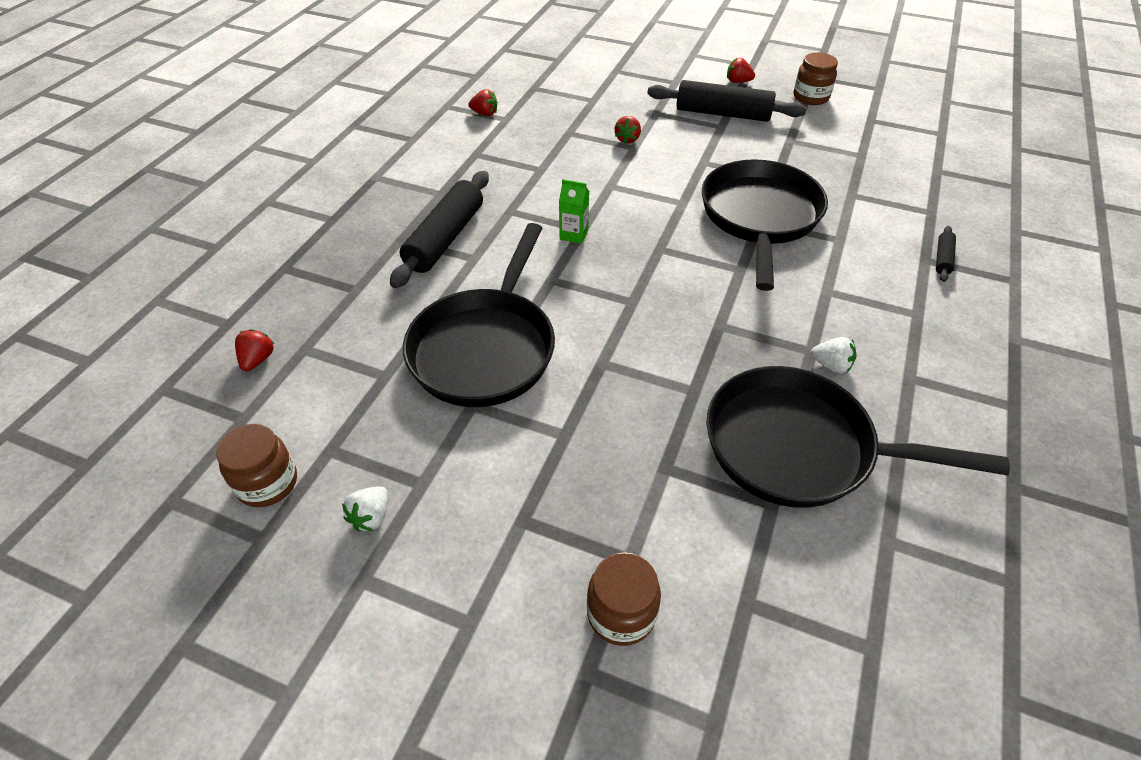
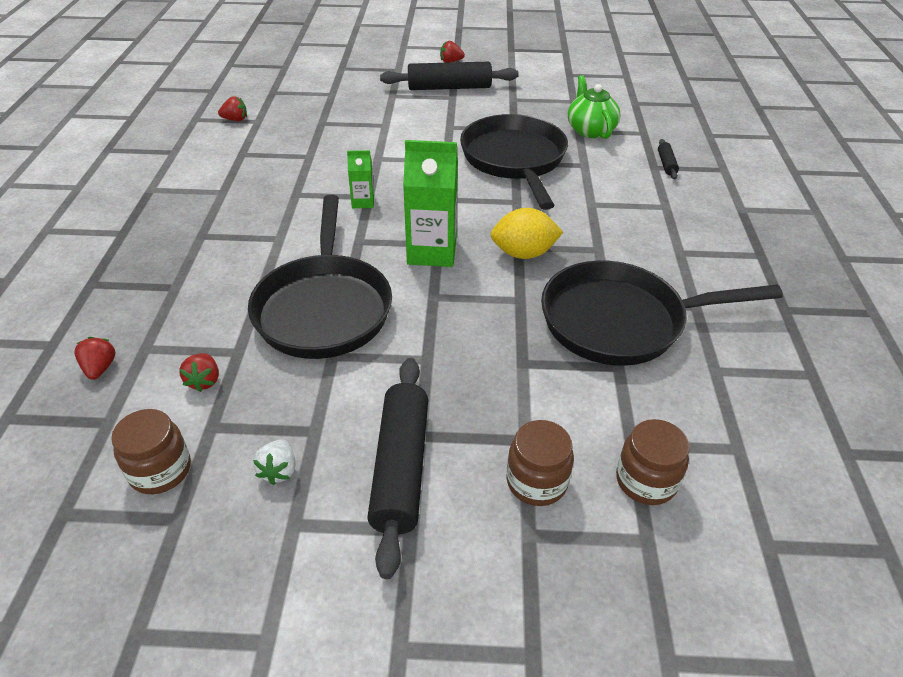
camera: 20 degrees left, 5 degrees down
(445, 238) = (244, 227): black rolling pin -> black rolling pin (401, 468)
(622, 310) = (432, 252): none -> green carton
(627, 139) = (376, 120): red strawberry -> red strawberry (204, 381)
(722, 335) = (523, 253): none -> yellow lemon
(810, 97) = (515, 65): brown jar -> brown jar (646, 481)
(831, 365) = (618, 256): white strawberry -> none
(866, 196) = (590, 130): none -> green teapot

